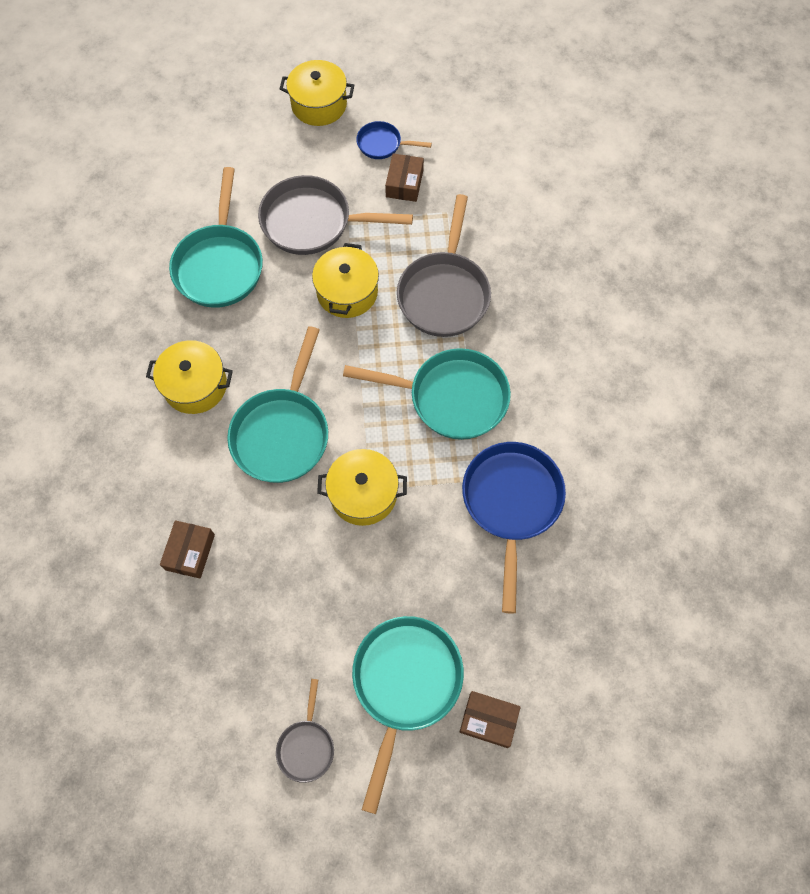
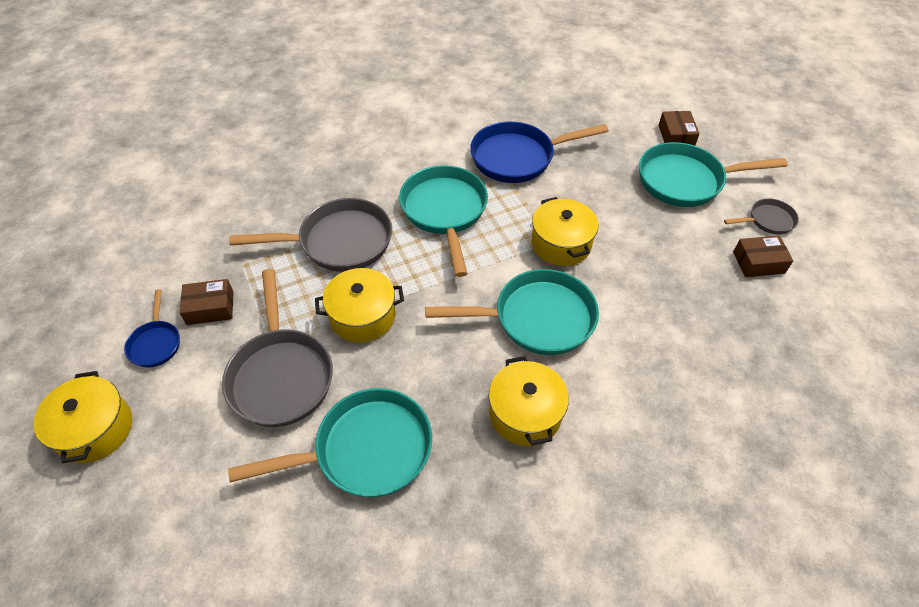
camera: 110 degrees left, 15 degrees down
(190, 552) = (688, 349): brown box -> brown box (758, 262)

